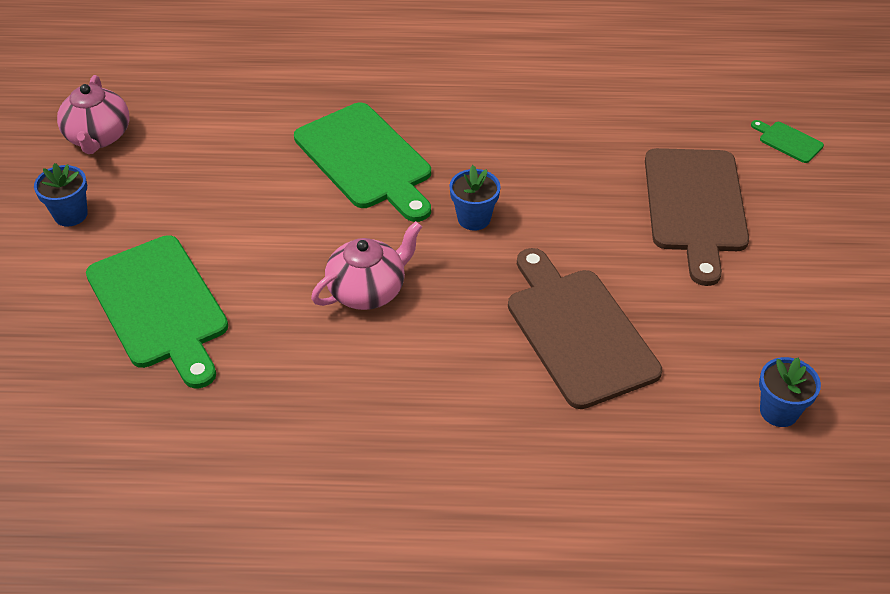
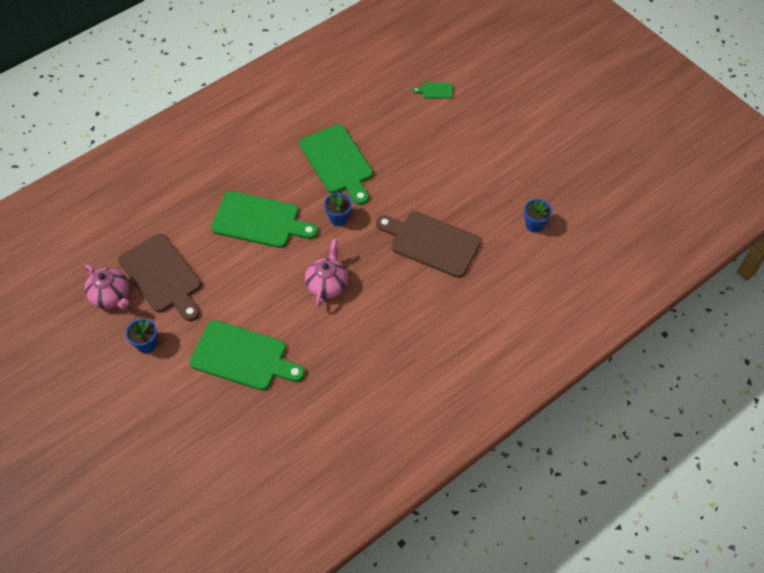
camera: 40 degrees left, 10 degrees up
(546, 151) = (337, 162): none -> green cutting board
(695, 206) = (425, 150): brown cutting board -> brown cutting board (162, 276)

